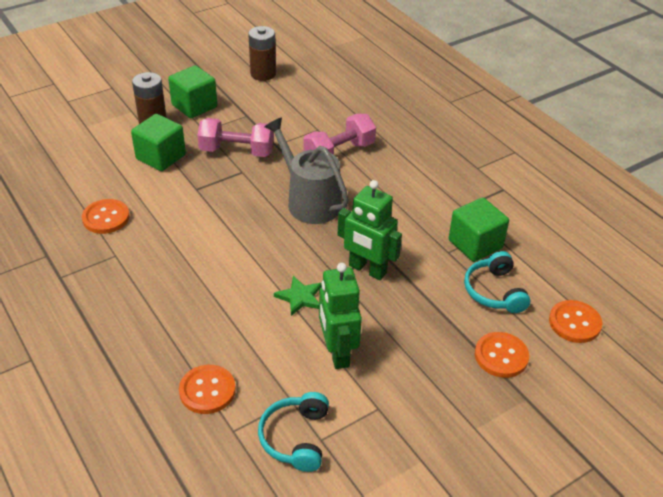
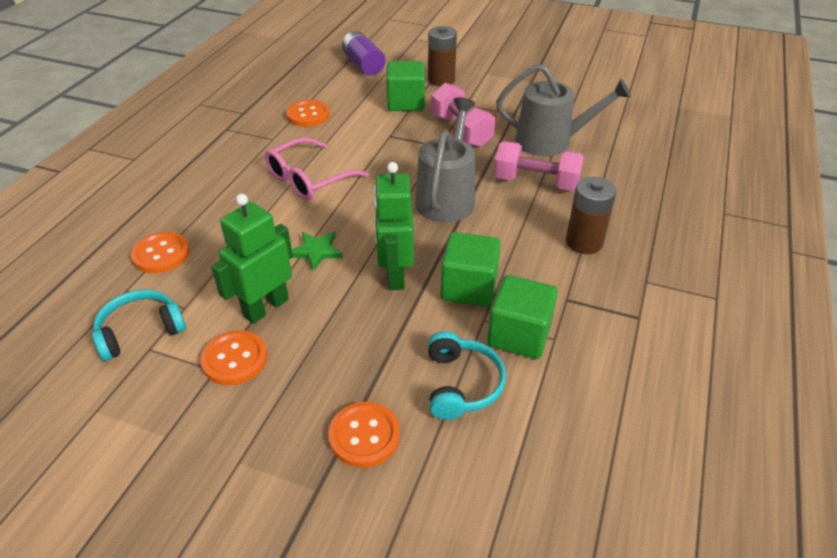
camera: 55 degrees right, 0 degrees up
(68, 149) = (363, 65): none -> purple battery
(194, 106) = (488, 86): green cube -> green cube (469, 287)
(203, 260) = (309, 179): none -> pink glasses
(263, 74) = (581, 94): brown battery -> brown battery (584, 242)
(301, 120) = (550, 141): none -> grey watering can
(494, 291) = (461, 384): turquoise headphones -> turquoise headphones turned 135 degrees clockwise
(574, 323) = (482, 484): orange button -> orange button (235, 359)

